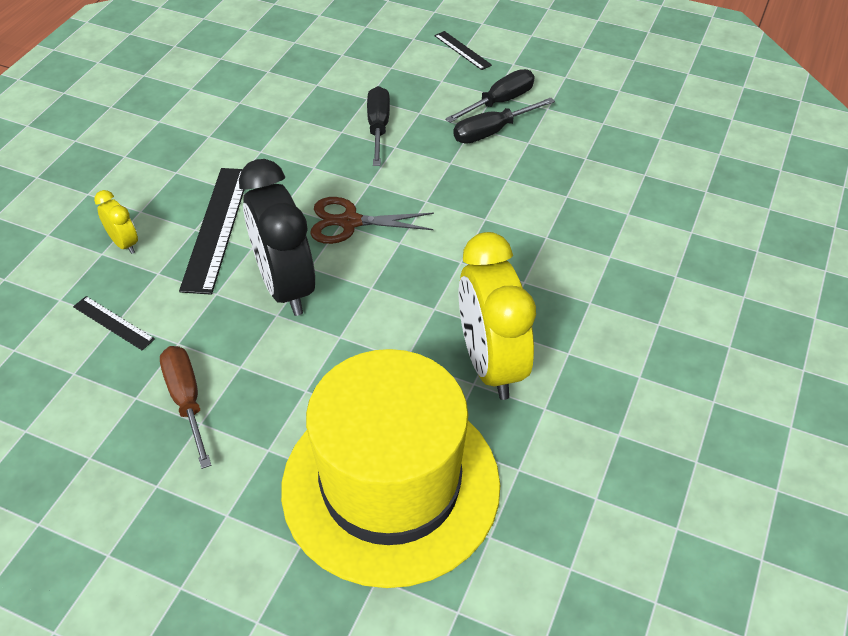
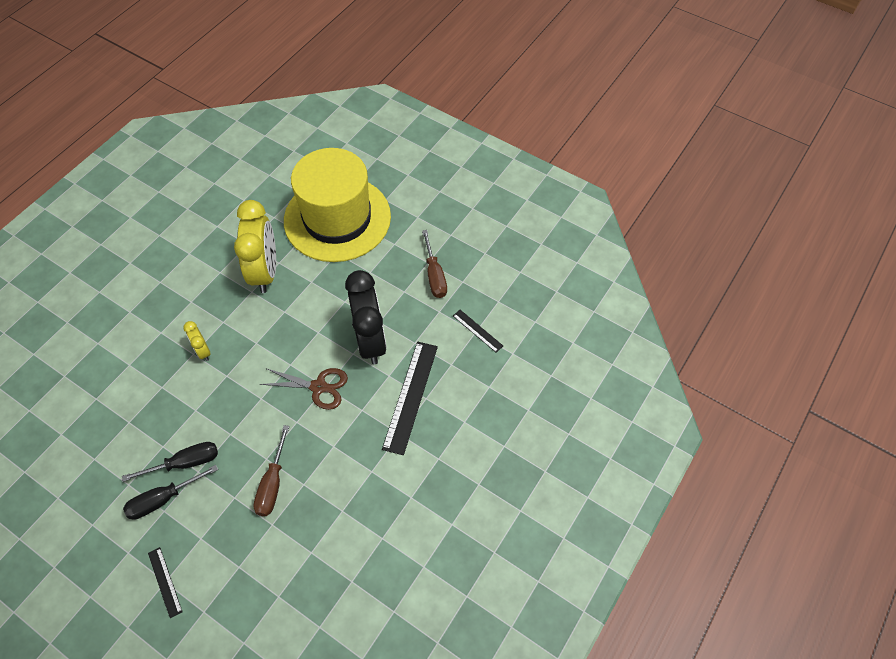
camera: 170 degrees left, 10 degrees up
(124, 243) = (474, 392): yellow clock -> yellow clock (203, 351)
(378, 127) = (272, 484): black screwdriver -> brown screwdriver

